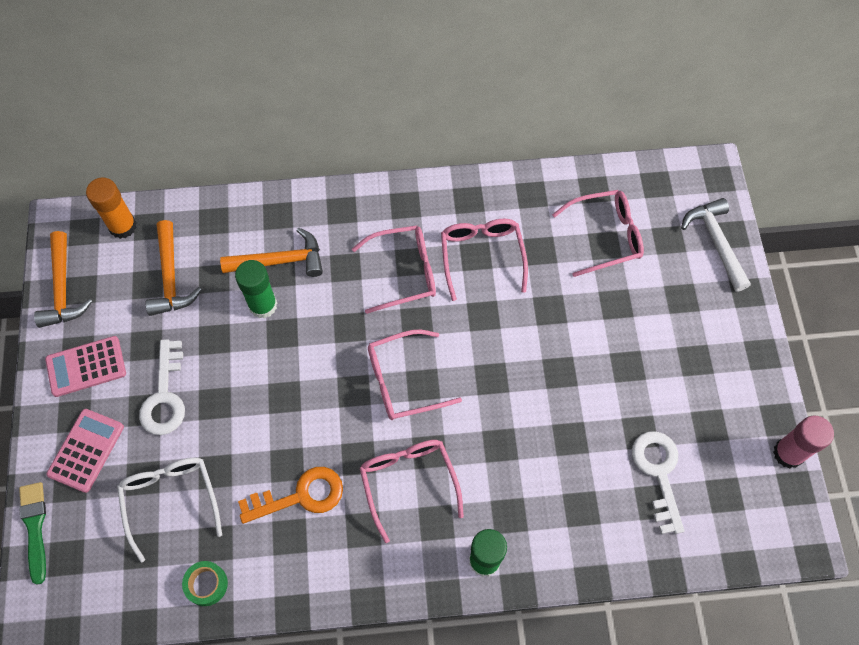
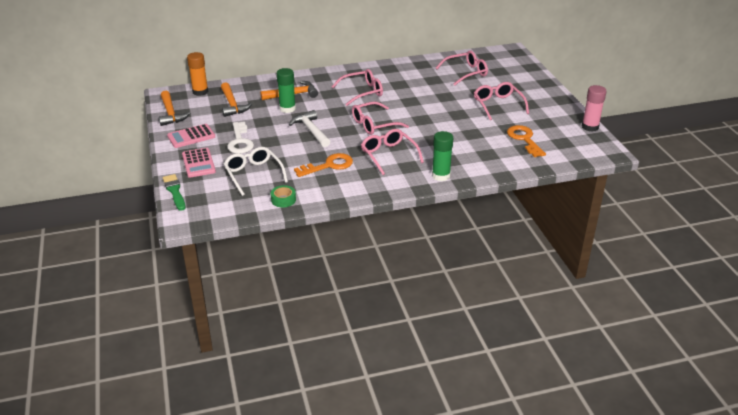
camera: 10 degrees left, 30 degrees down
(86, 450) = (198, 163): pink calculator -> pink calculator turned 150 degrees clockwise
(482, 256) = (403, 84): pink glasses -> pink glasses (498, 105)
(658, 473) = (524, 139): white key -> orange key
(716, 242) = (524, 70): white hammer -> white hammer (311, 130)

